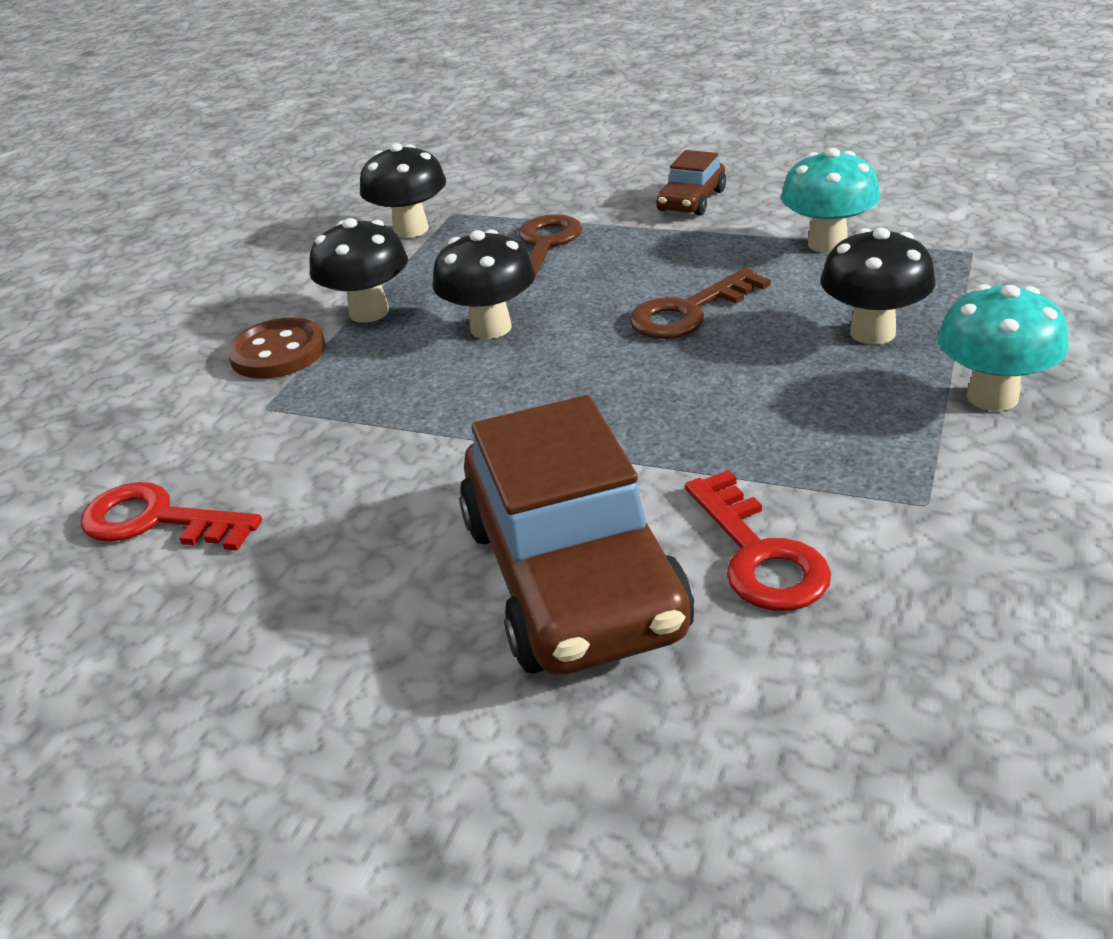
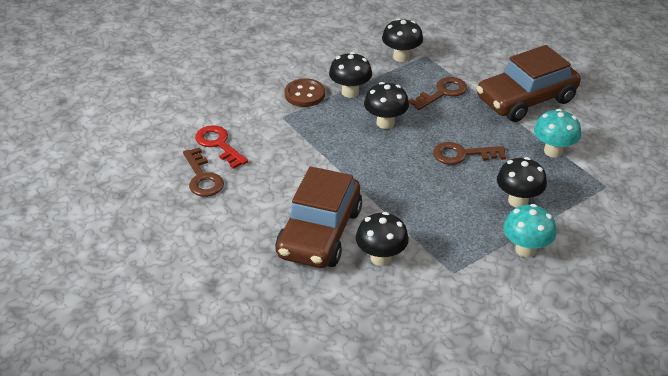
camera: 30 degrees right, 5 degrees up
(172, 607) = (202, 177): none -> brown key
(691, 201) = (526, 99): brown car -> brown car, size x2.19
(758, 554) = (381, 258): red key -> black mushroom

